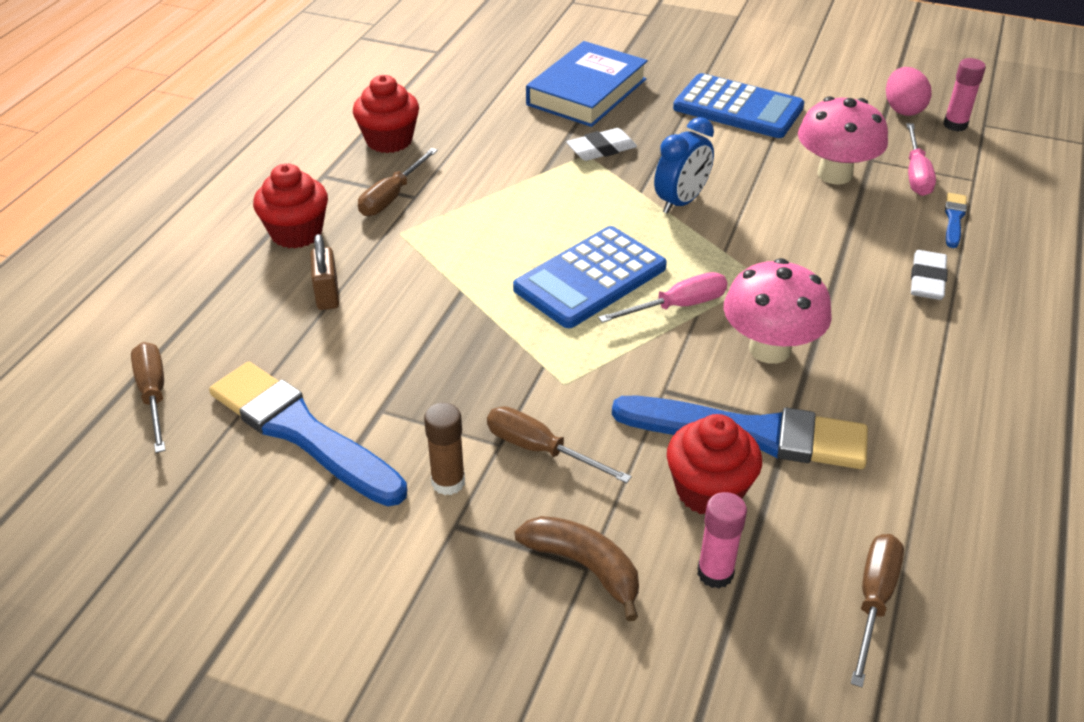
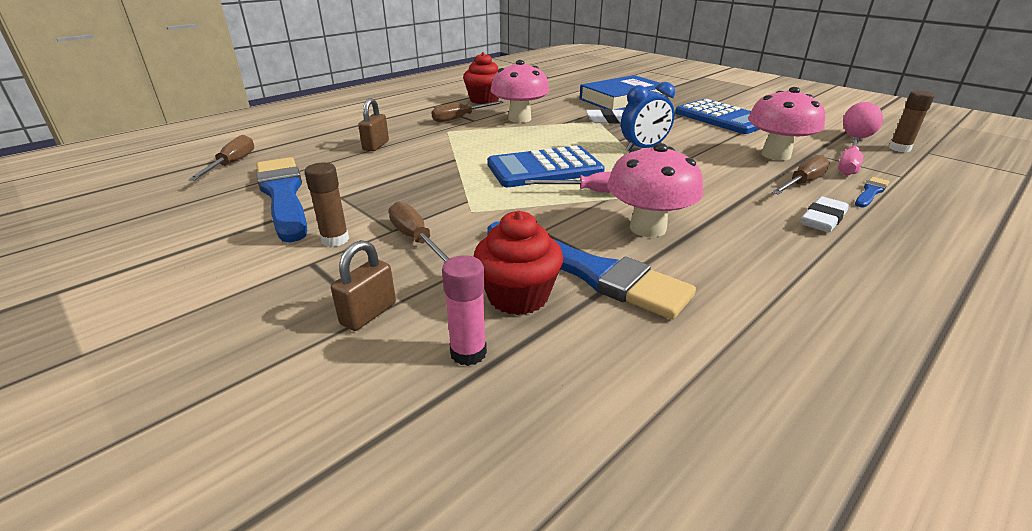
camera: 25 degrees right, 10 degrees down
(296, 233) = (391, 122): red cupcake -> none
(478, 177) = (519, 119): none -> pink mushroom
(584, 566) = (368, 314): brown banana -> brown padlock
(874, 600) = (605, 428): brown screwdriver -> brown screwdriver (802, 183)
(955, 125) = (899, 148): pink glue stick -> brown glue stick

